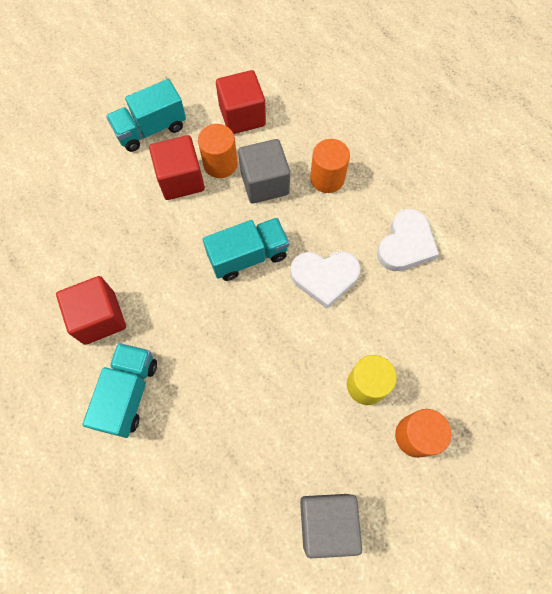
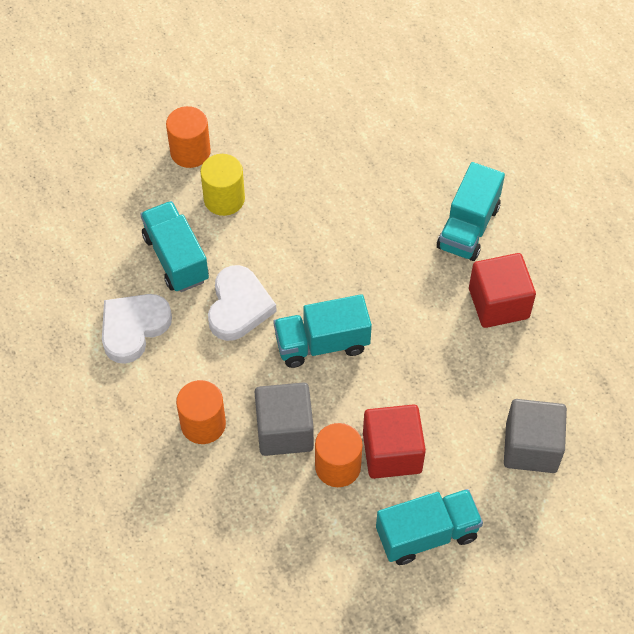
camera: 170 degrees left, 10 degrees down
(242, 116) = (296, 534): red cube -> none
(324, 277) = (239, 306): white heart -> white heart turned 90 degrees clockwise
(327, 522) = (292, 103): grey cube -> grey cube (531, 447)
(391, 314) = (176, 258): none -> turquoise truck

